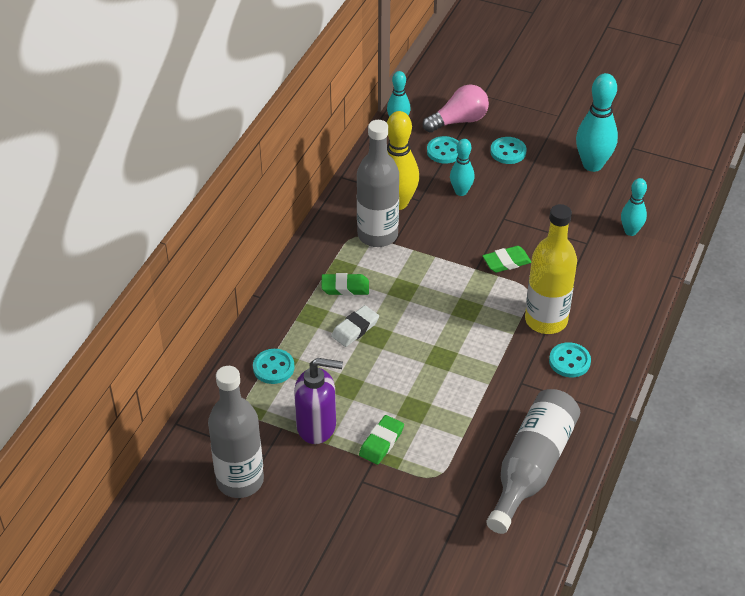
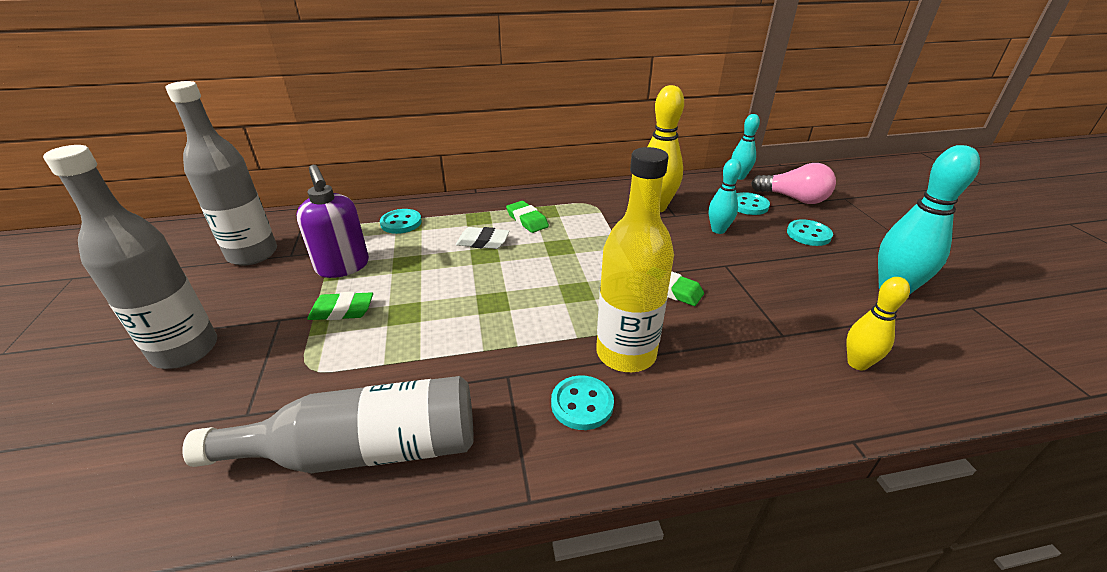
camera: 55 degrees right, 10 degrees down
(377, 235) = (606, 212): grey bottle -> grey bottle (185, 350)
(630, 231) = (857, 363): turquoise bowling pin -> yellow bowling pin

